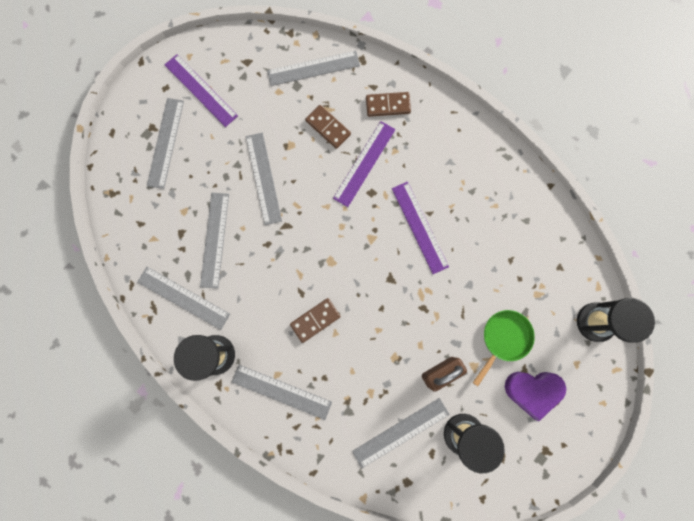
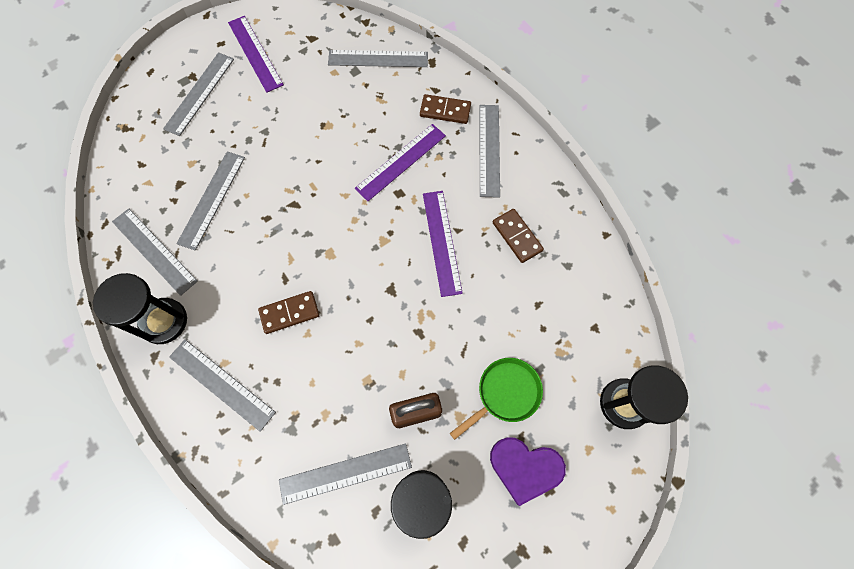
camera: 15 degrees right, 10 degrees down
(263, 178) = (287, 151): grey ruler -> grey ruler (489, 150)
(328, 127) = (374, 117): brown domino -> brown domino (517, 236)

